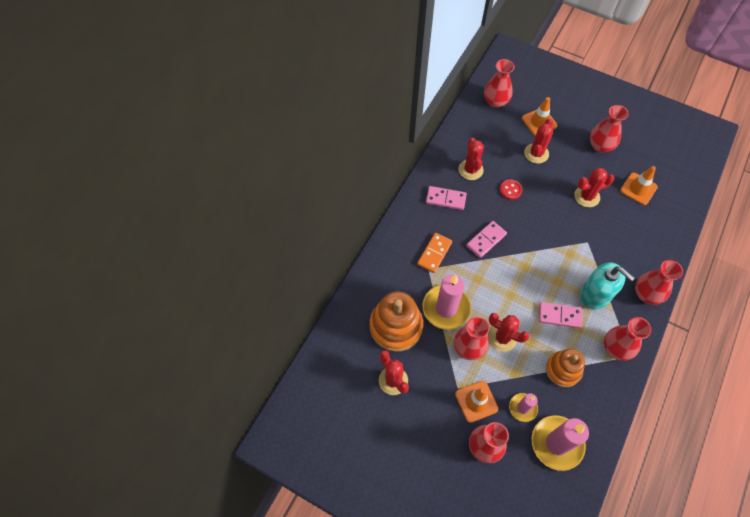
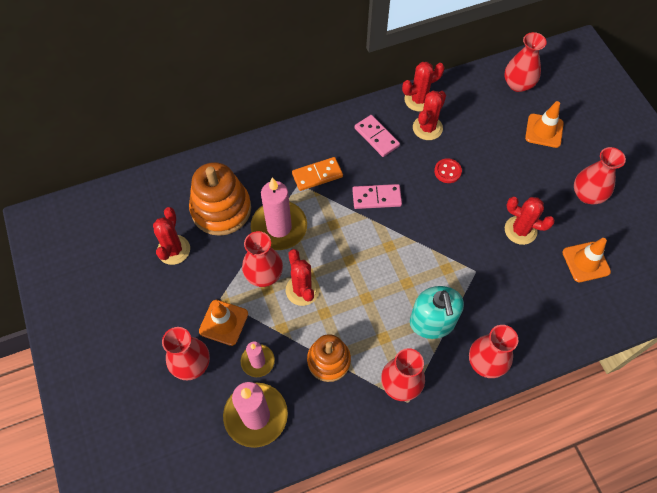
camera: 40 degrees right, 0 degrees up
(536, 153) = (509, 157): red cactus -> red cactus (419, 100)
(559, 316) = (376, 313): pink domino -> none

